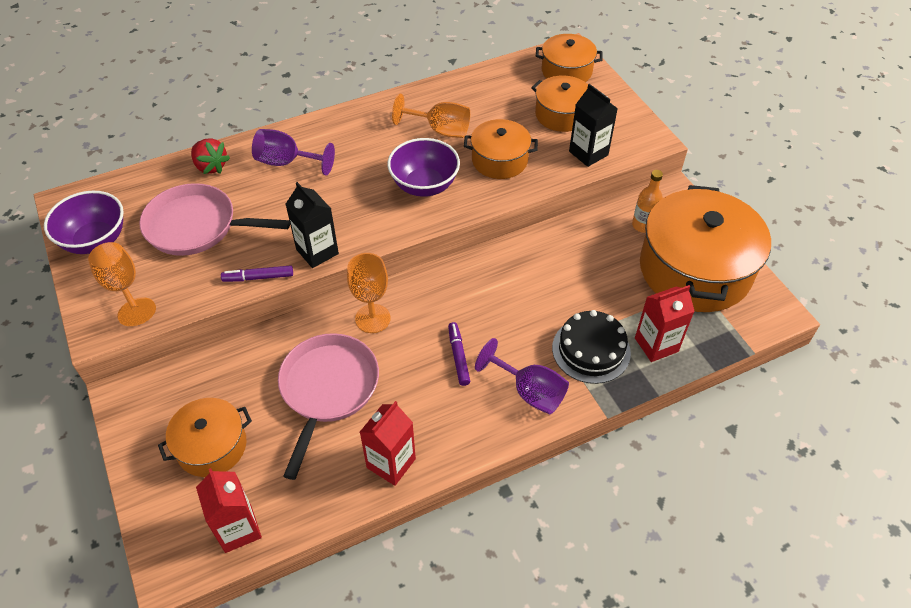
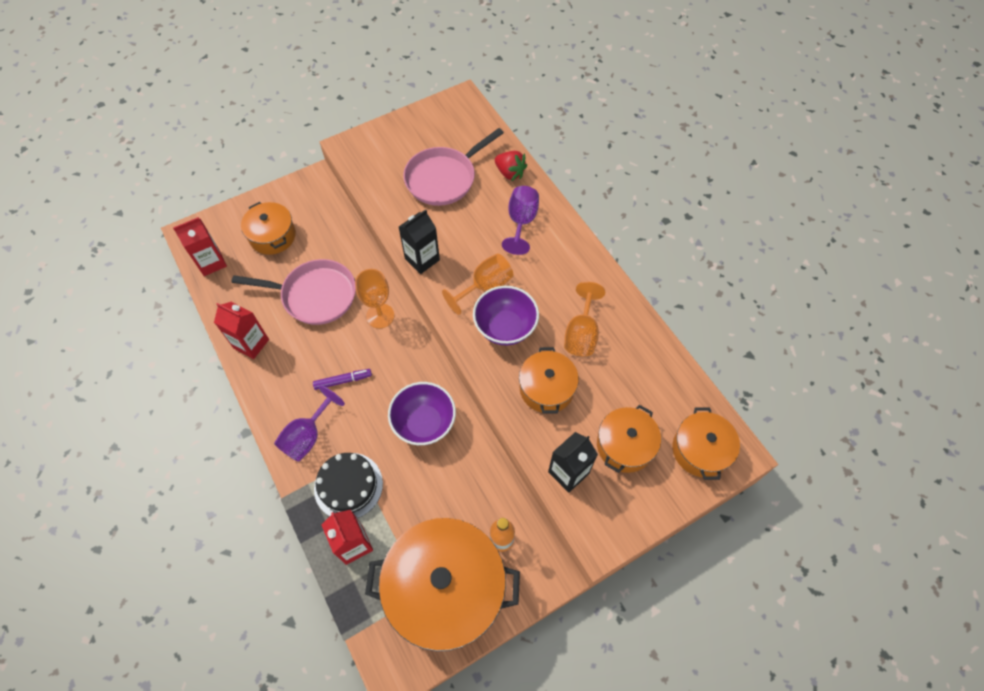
camera: 85 degrees right, 10 degrees up
(95, 240) = (426, 124): purple bowl -> purple bowl (424, 423)
(123, 288) = (383, 150): orange goblet -> orange goblet (485, 287)
(197, 226) = (444, 178): pink pan -> pink pan turned 135 degrees counterclockwise
(211, 166) = (510, 173): red strawberry -> red strawberry turned 90 degrees counterclockwise
(258, 277) = (394, 226): purple marker -> none

